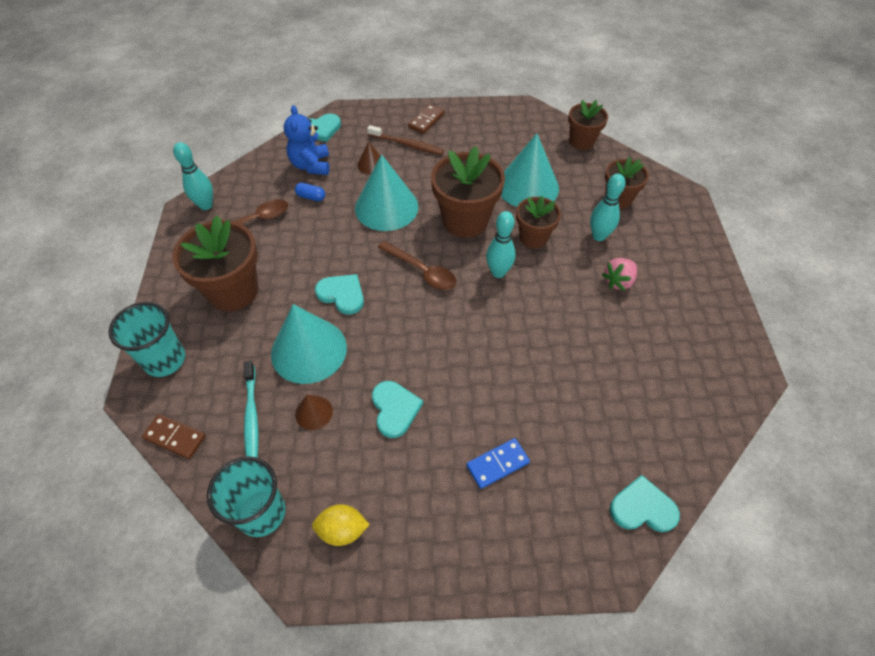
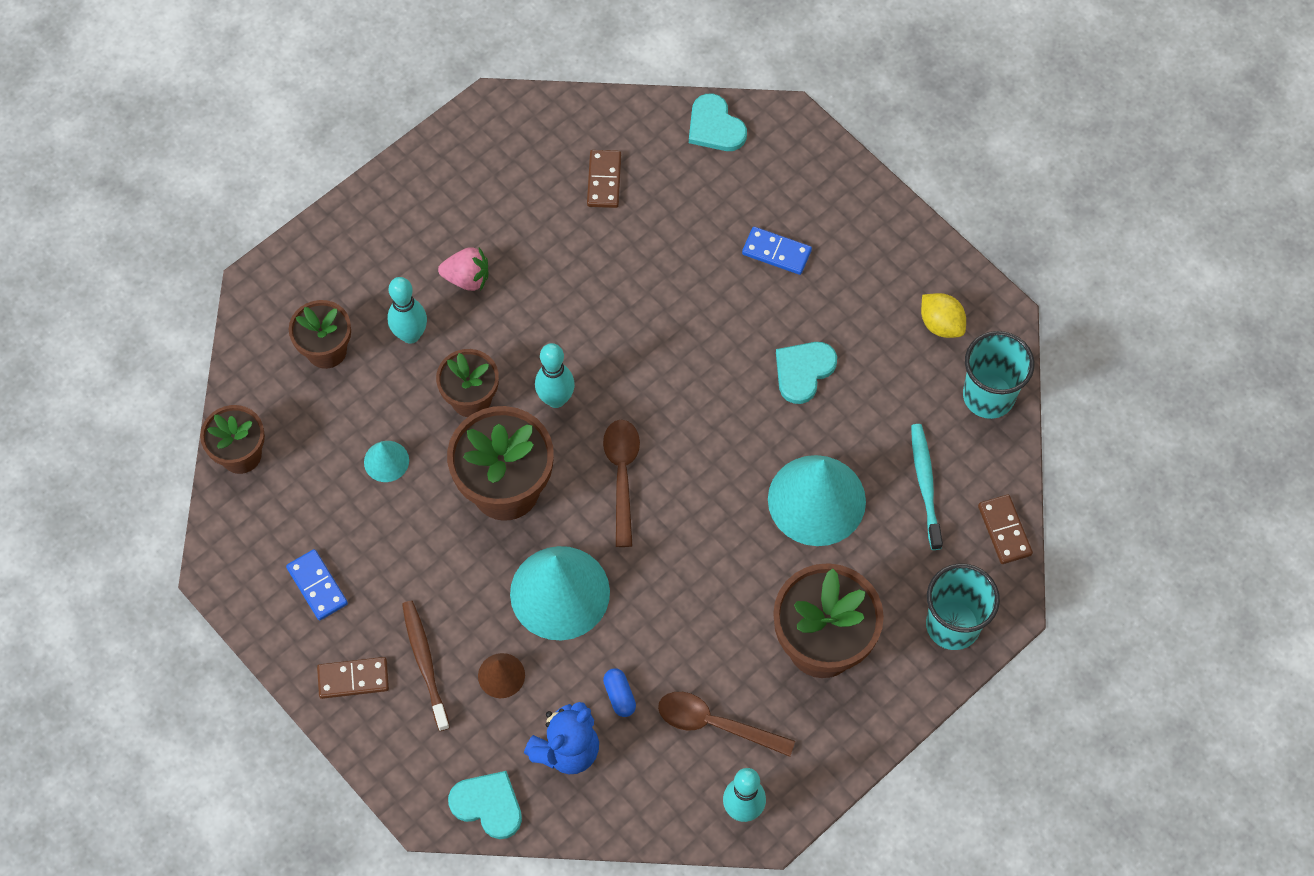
camera: 130 degrees left, 10 degrees up
(251, 417) = (925, 485): turquoise toothbrush -> turquoise toothbrush turned 45 degrees counterclockwise
(314, 412) = (871, 436): brown cone -> none
(342, 294) = (725, 529): turquoise heart -> none
(484, 132) = (317, 586): none -> blue domino
(527, 186) = (386, 461): turquoise cone -> turquoise cone, size x0.46
(642, 399) = (604, 180): none -> brown domino

